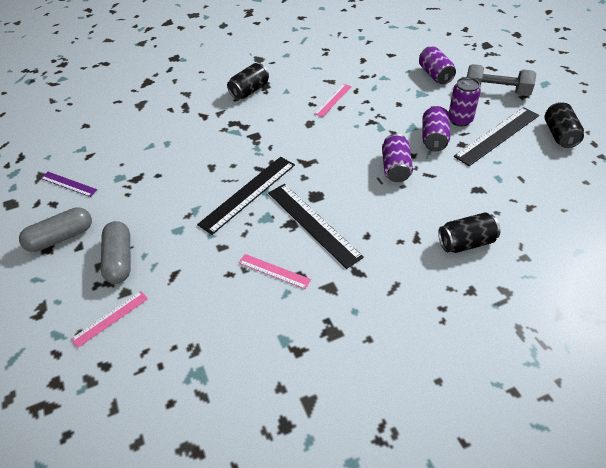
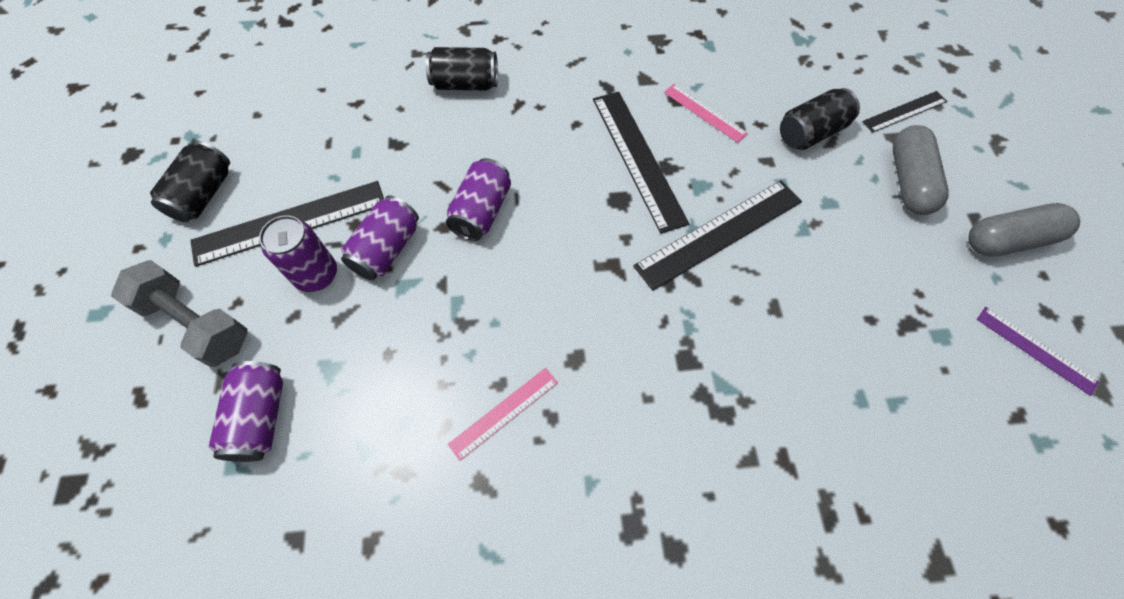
camera: 165 degrees left, 15 degrees up
(110, 318) = (904, 111): pink ruler -> black ruler
(249, 91) = (672, 517): black can -> black can (810, 133)

